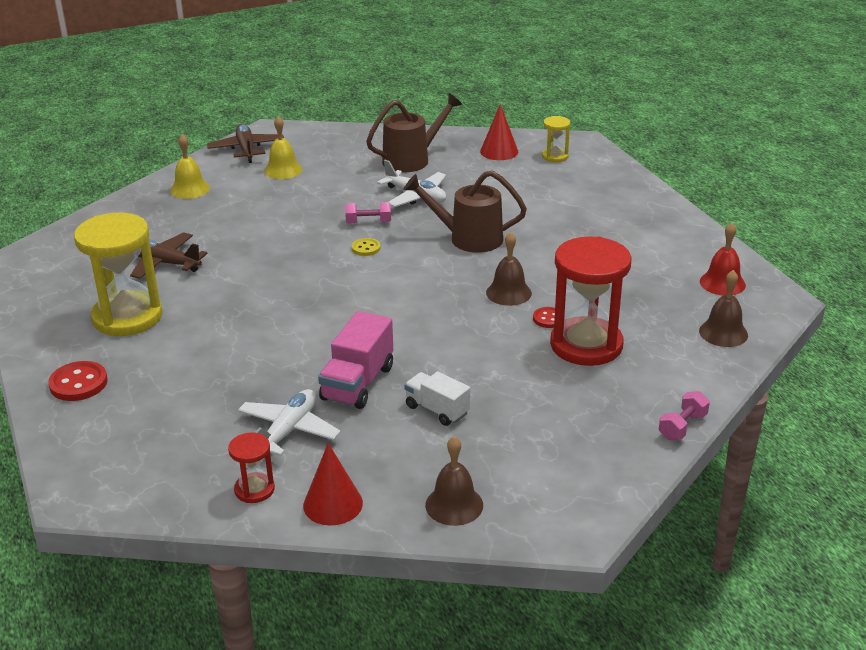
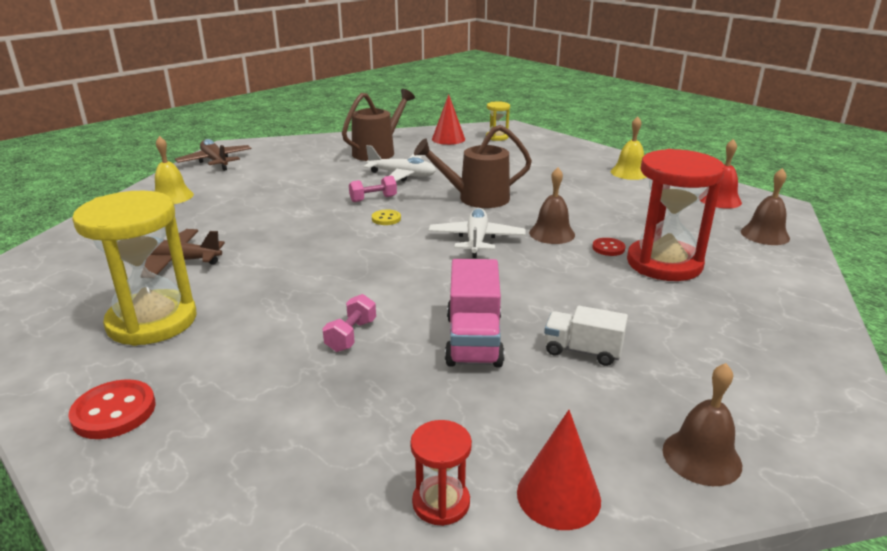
camera: 20 degrees left, 5 degrees down
(283, 170) = (261, 172): yellow bell -> yellow bell (629, 173)
(288, 431) = (432, 412): white plane -> white plane (476, 240)
(682, 427) = (828, 317): pink dumbbell -> pink dumbbell (351, 335)

